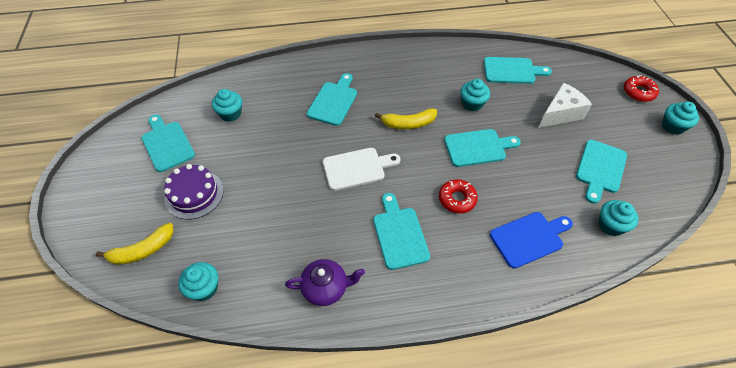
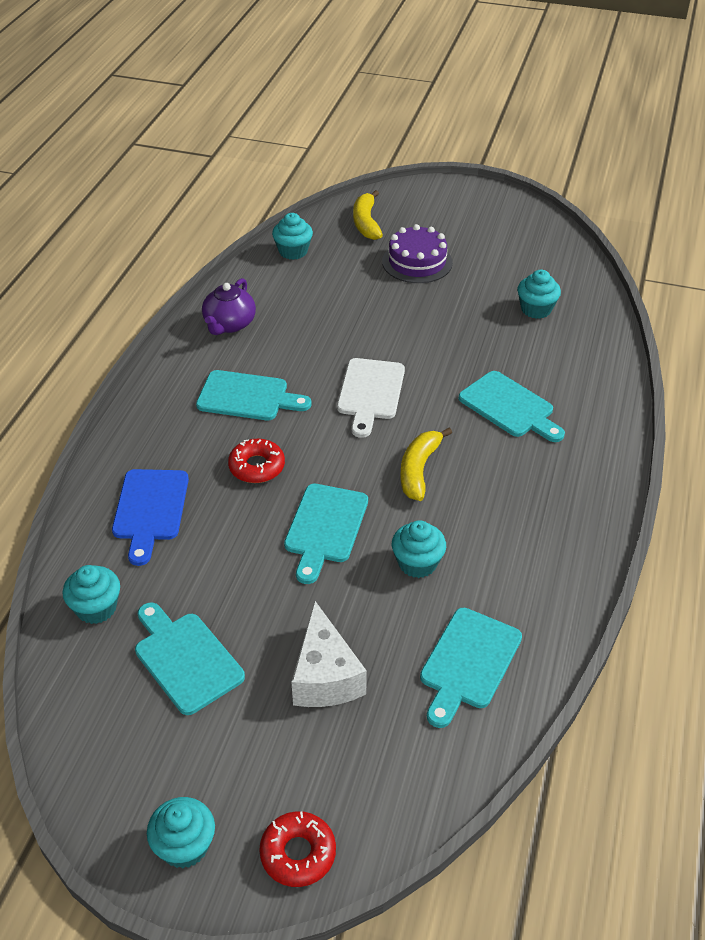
camera: 115 degrees right, 10 degrees down
(167, 144) = (509, 254): turquoise cutting board -> none

